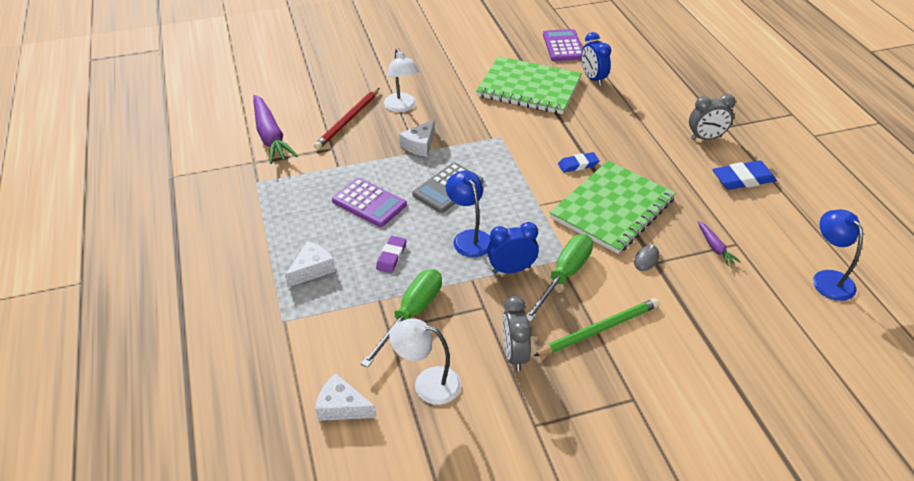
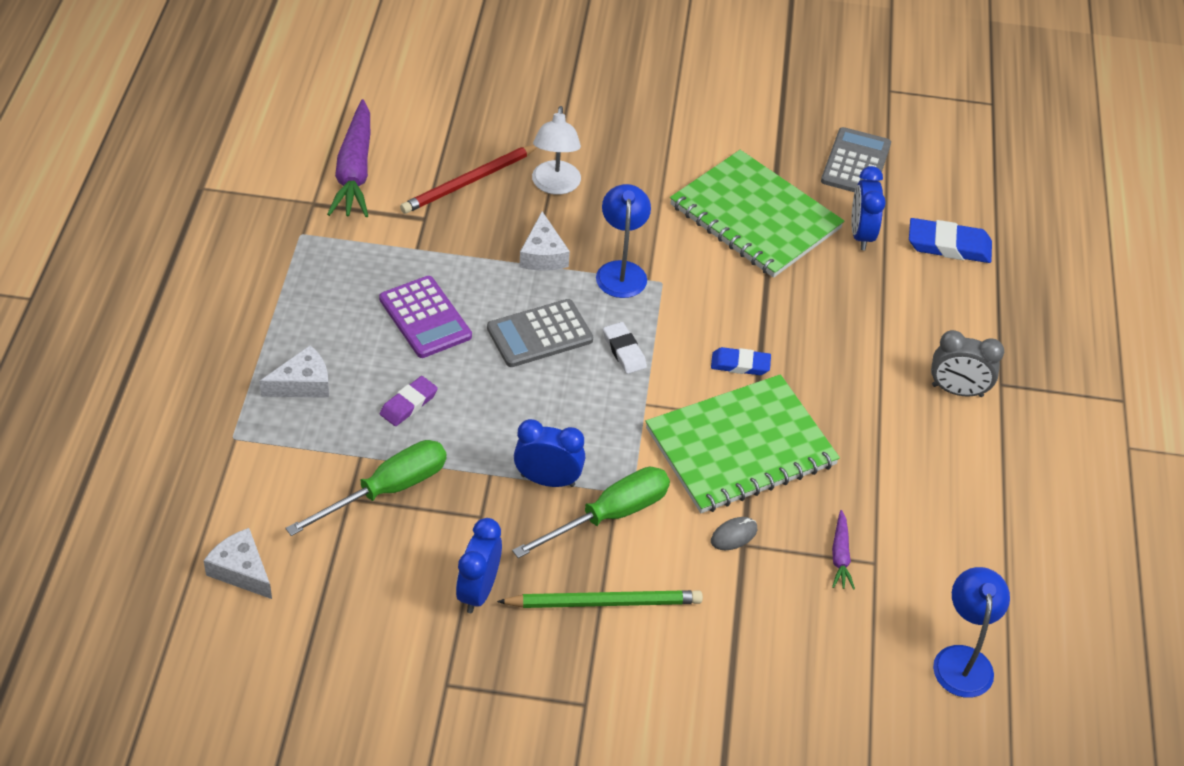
camera: 20 degrees right, 5 degrees up
(420, 145) = (543, 254): white cheese -> white cheese turned 60 degrees counterclockwise
(427, 384) = (353, 584): white lamp -> none
(469, 237) = (522, 415): blue lamp -> blue lamp (621, 271)
(505, 180) = (624, 351): none -> white eraser
(514, 355) = (478, 591): grey clock -> blue clock
(563, 46) = (855, 163): purple calculator -> grey calculator
(743, 179) = (961, 473): blue eraser -> blue eraser (949, 245)

